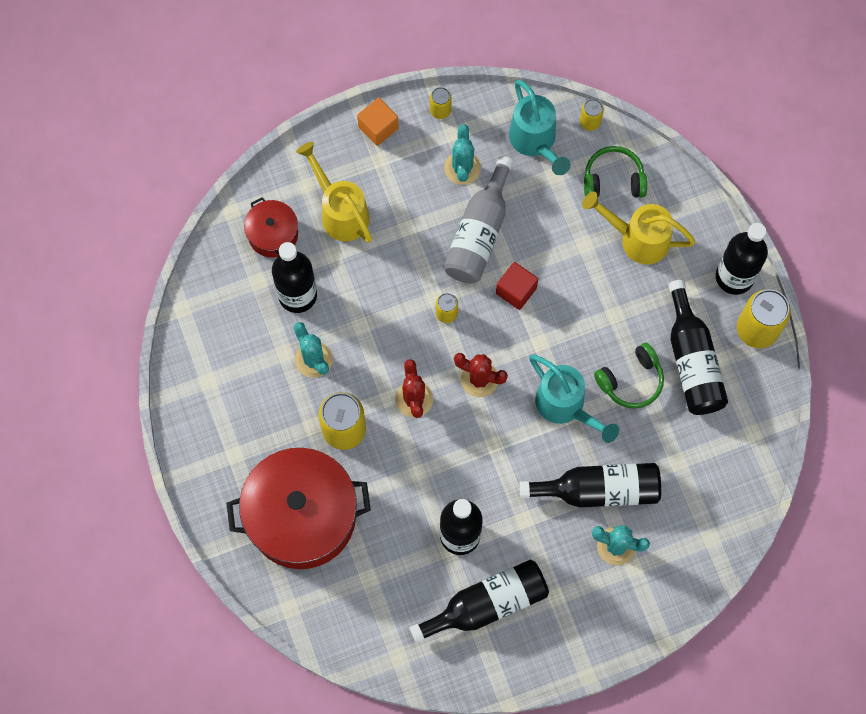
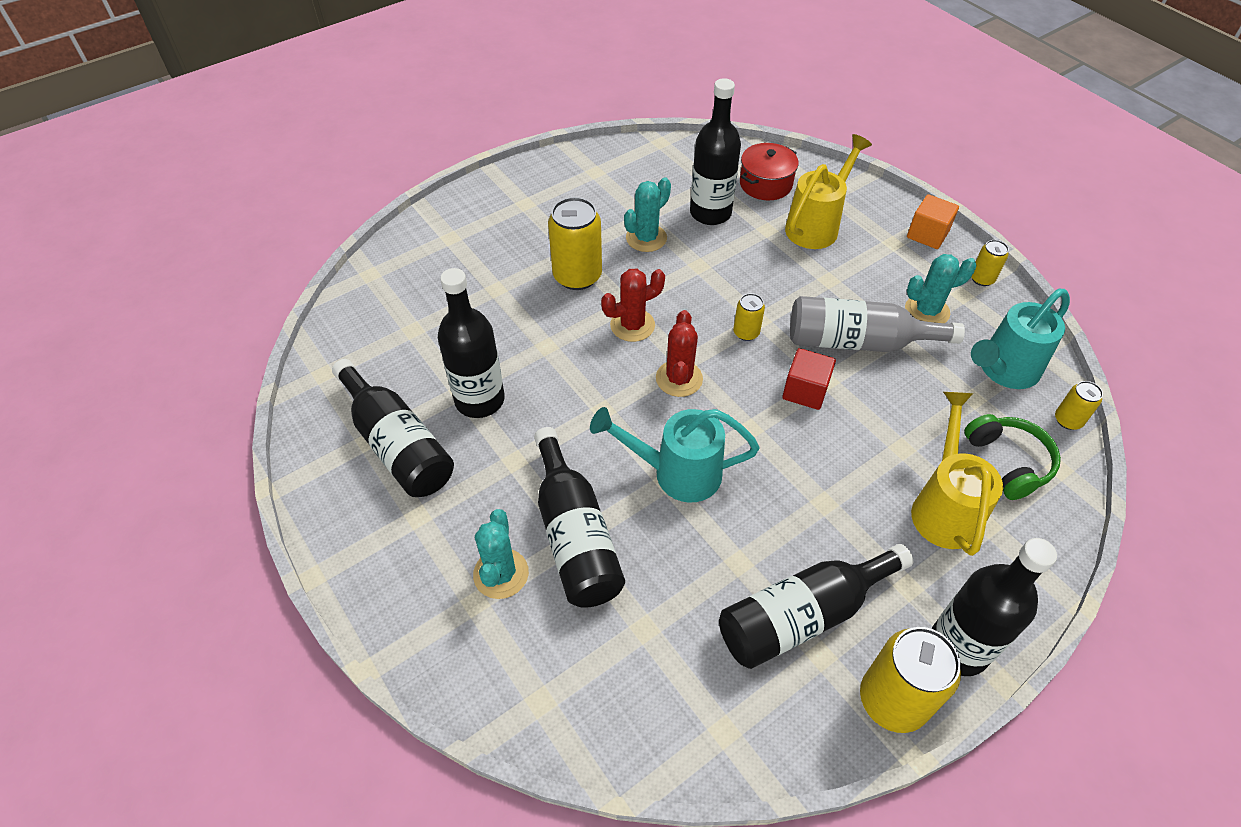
camera: 75 degrees right, 20 degrees down
(302, 516) = (473, 263): red pot -> none
(565, 406) = (677, 473): turquoise watering can -> turquoise watering can turned 60 degrees clockwise
(631, 381) = (741, 542): green headphones -> none

